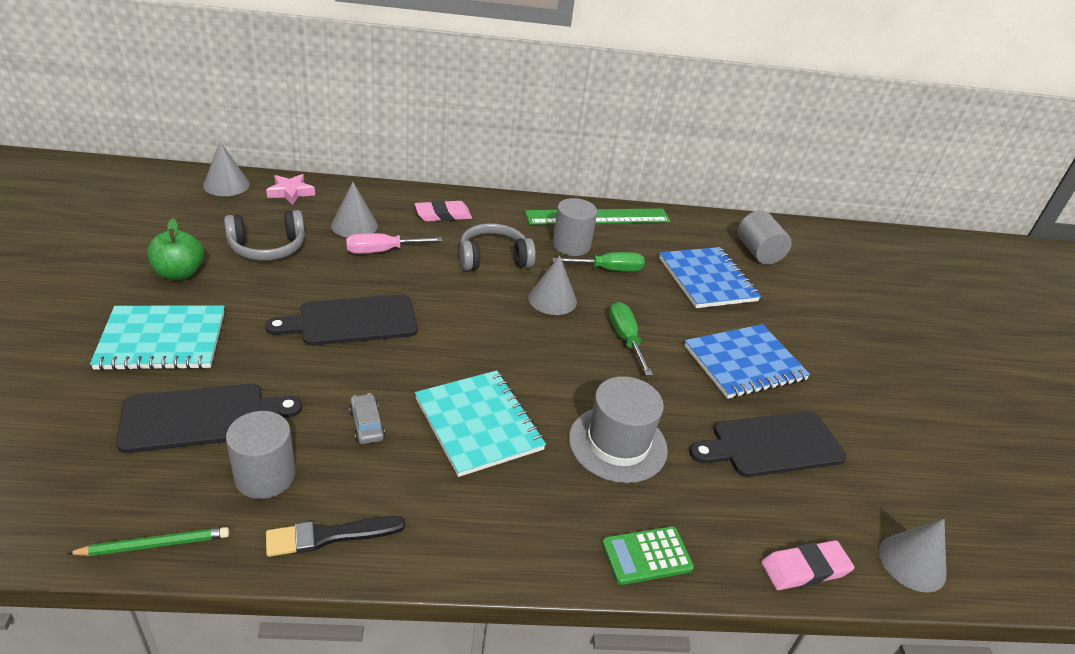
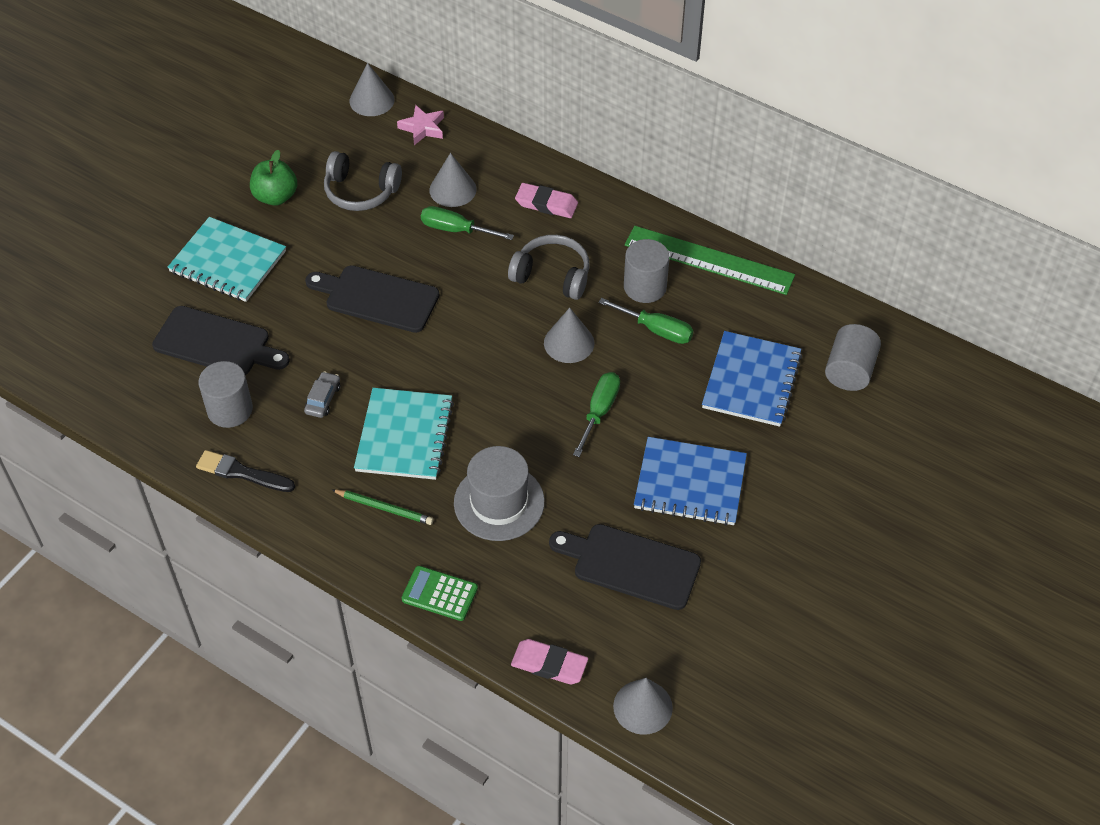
camera: 40 degrees right, 15 degrees up
(154, 545) = (139, 428): green pencil -> green pencil (384, 508)
(382, 251) = (456, 230): pink screwdriver -> green screwdriver

